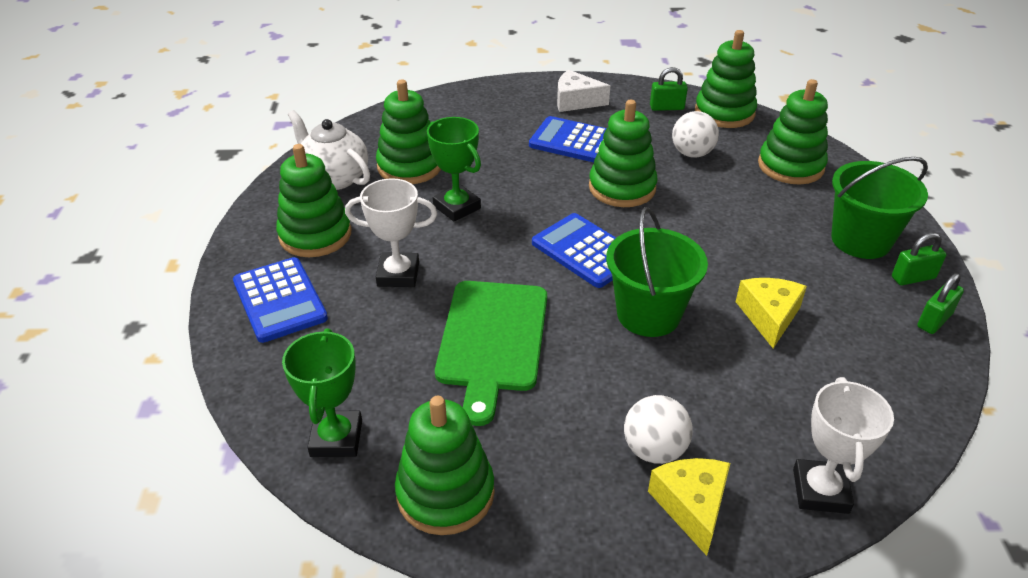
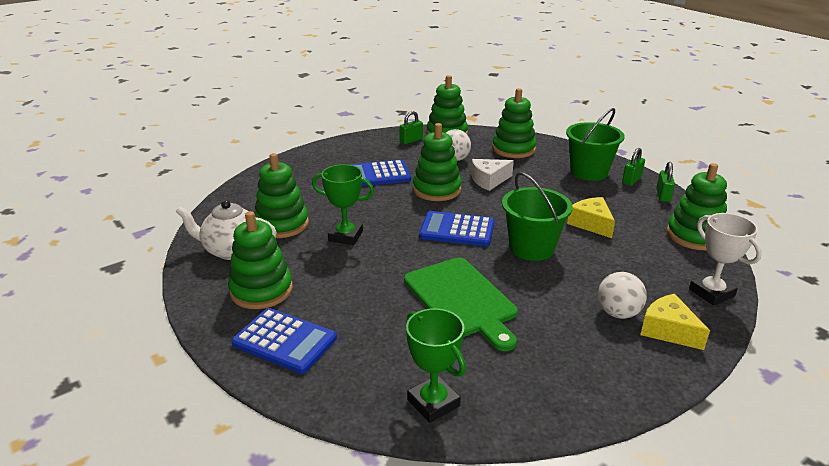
camera: 35 degrees left, 10 degrees down
(398, 274) = (354, 289): white trophy -> none
(445, 493) = (539, 395): green stacking toy -> green stacking toy (694, 236)
(576, 101) = (351, 153): white cheese -> white cheese (489, 180)

